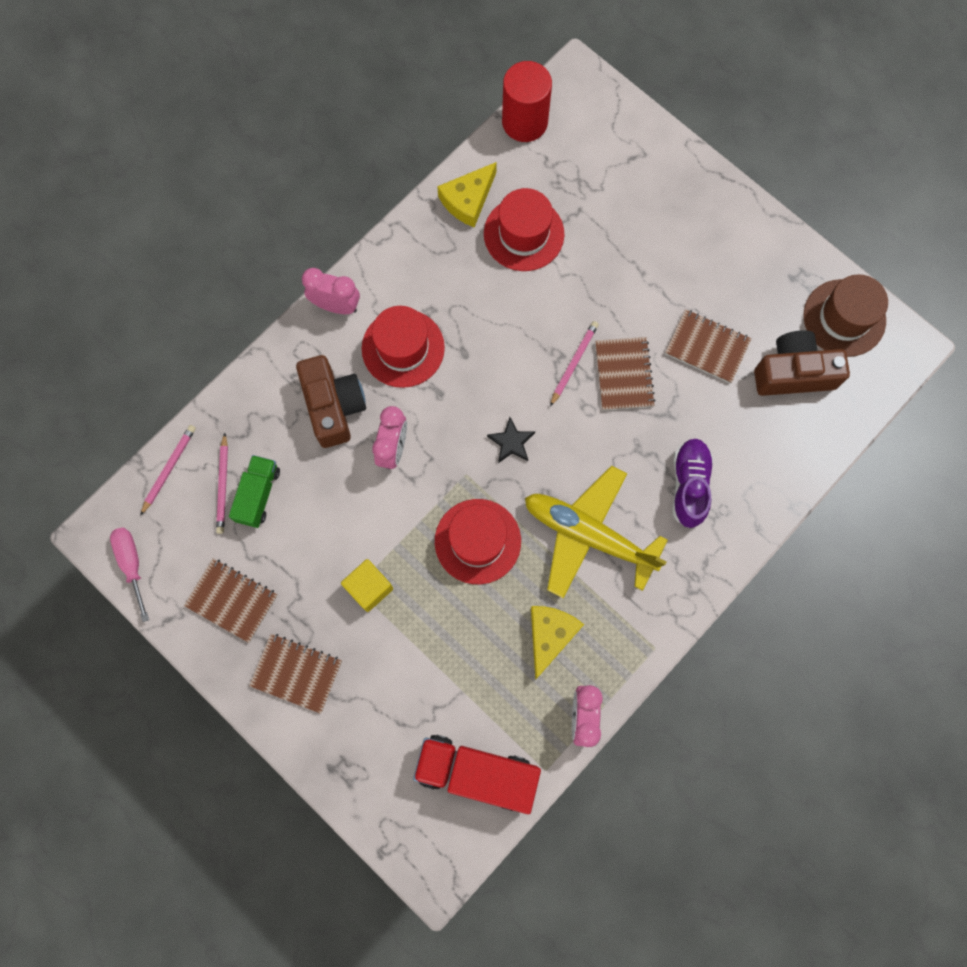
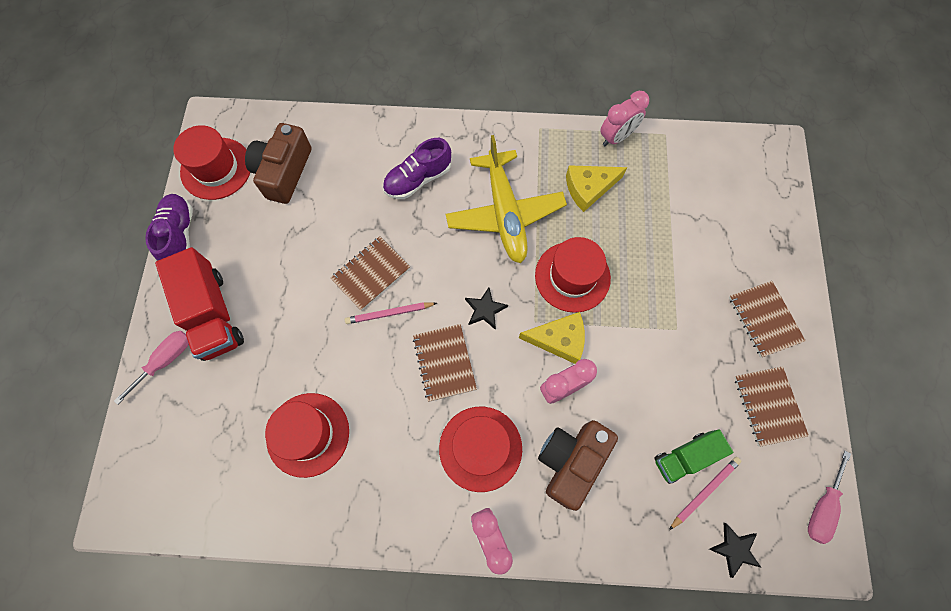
camera: 130 degrees left, 5 degrees down
(169, 469) = (734, 549): pink pencil -> black star
(369, 588) = (668, 320): yellow cube -> none
(468, 200) = (309, 507): yellow cheese -> yellow cheese (559, 340)
(477, 772) = (705, 168): red truck -> red truck (212, 314)
(524, 122) = (196, 520): red cylinder -> none
(674, 171) = (165, 361): none -> pink screwdriver
(707, 347) = (306, 236): brown notebook -> brown notebook (444, 363)
(792, 247) = (179, 235): none -> purple shoe
(793, 373) = (284, 172): brown camera -> brown camera turned 60 degrees clockwise
(844, 318) = (216, 168): brown hat -> red hat

